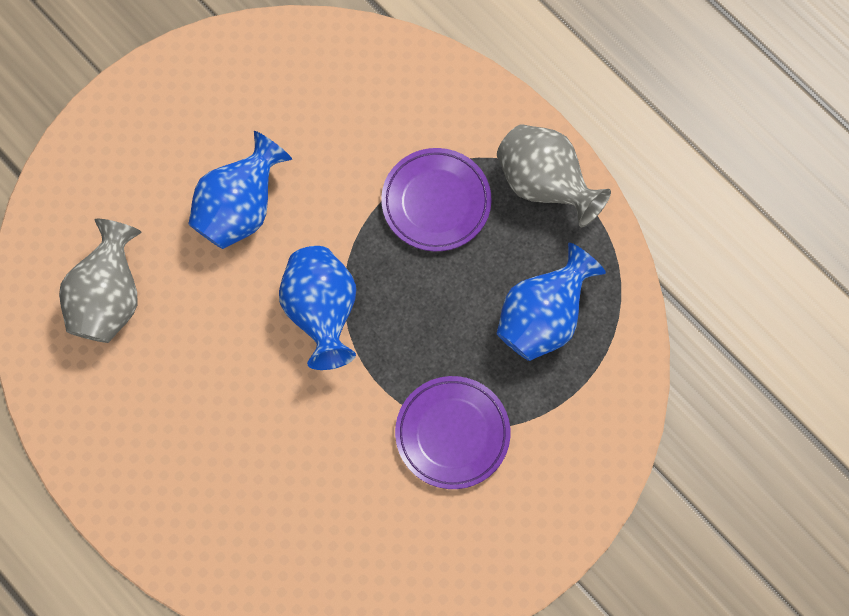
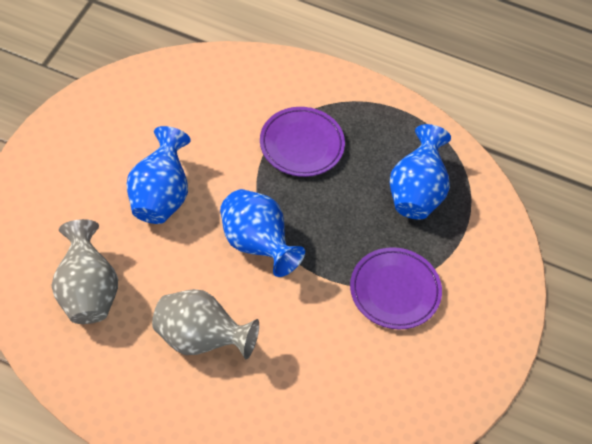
camera: 30 degrees left, 15 degrees down
(545, 185) = (371, 110): grey vase -> grey vase (201, 339)

